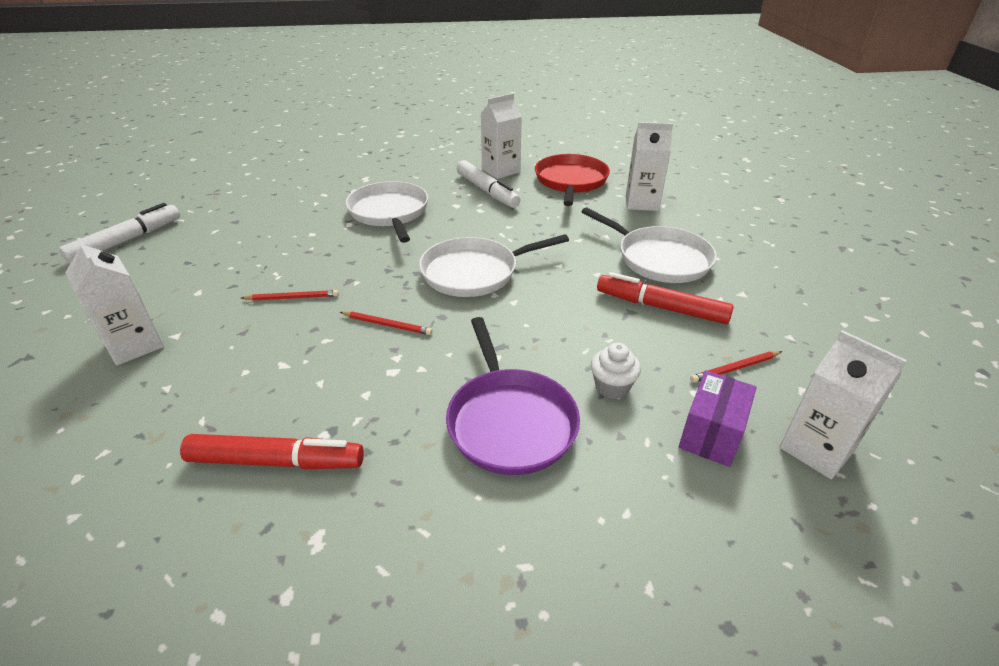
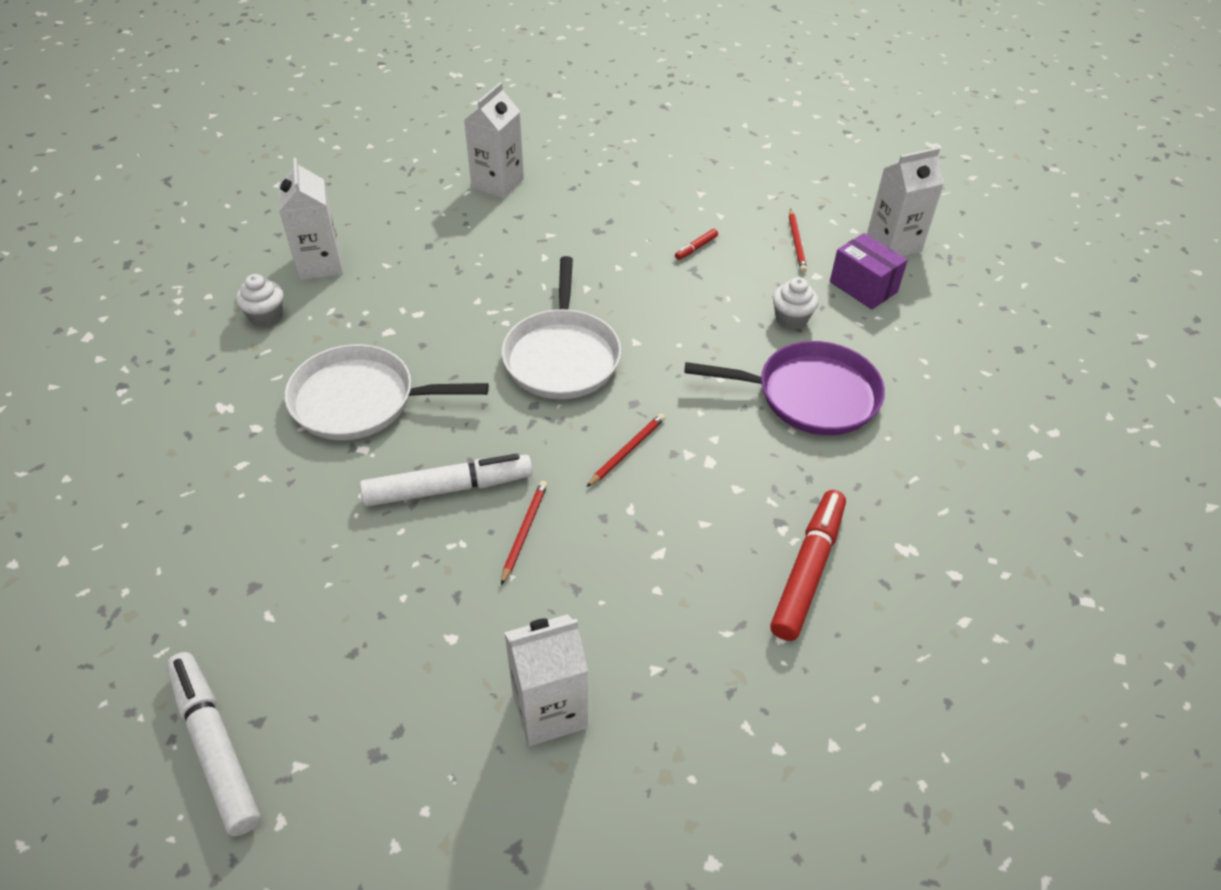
camera: 70 degrees left, 10 degrees up
(444, 169) = (266, 316): none -> white cupcake
(487, 191) = (370, 293): white marker -> white marker (448, 488)
(571, 181) = (402, 216): red pan -> none
(659, 258) = (616, 216): white pan -> none
(661, 307) = (696, 248): red marker -> red marker, size x0.42

